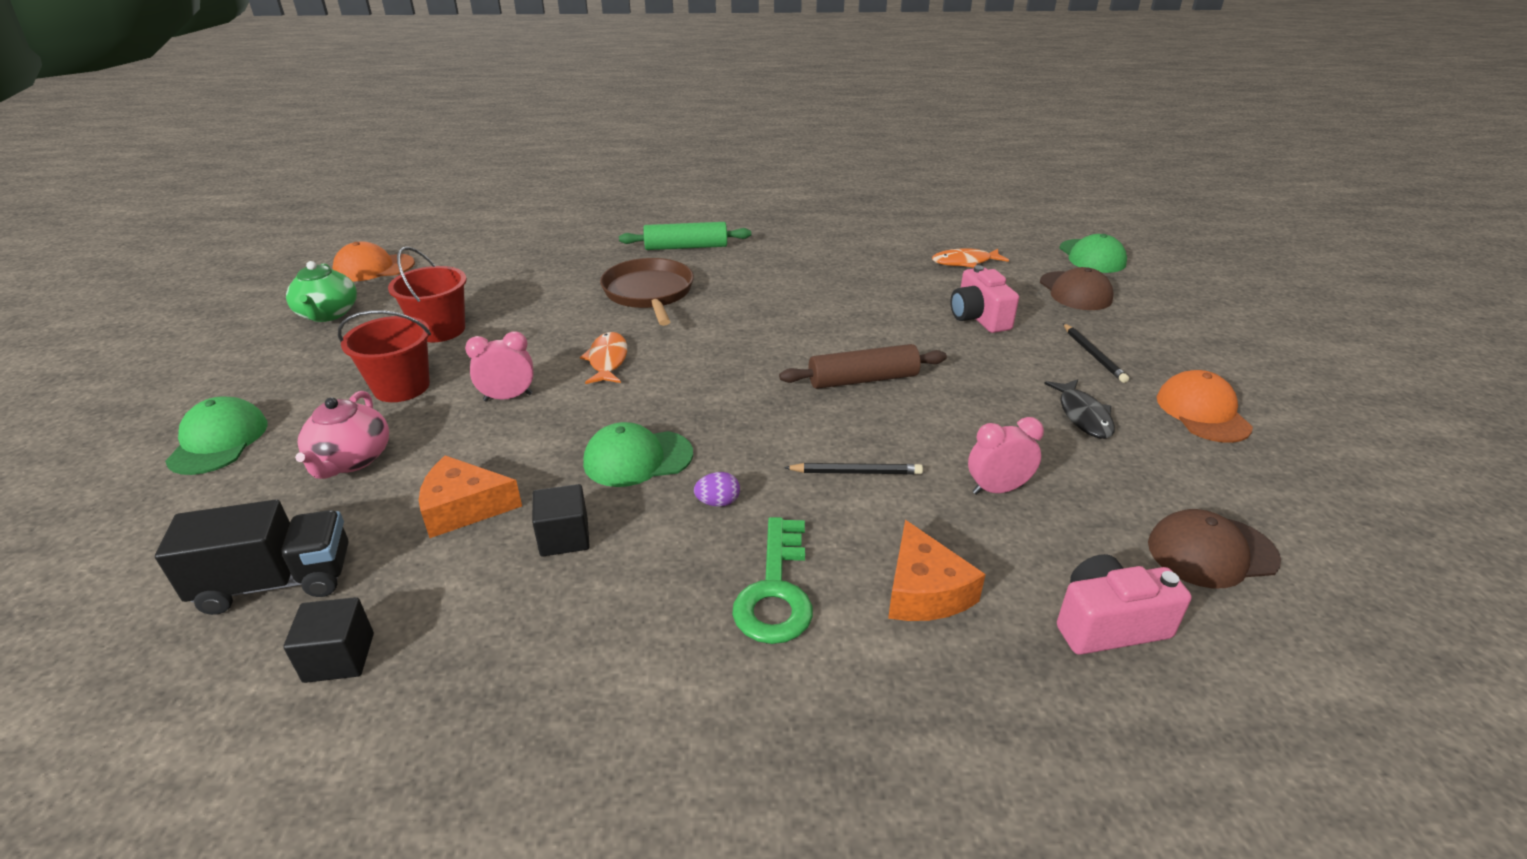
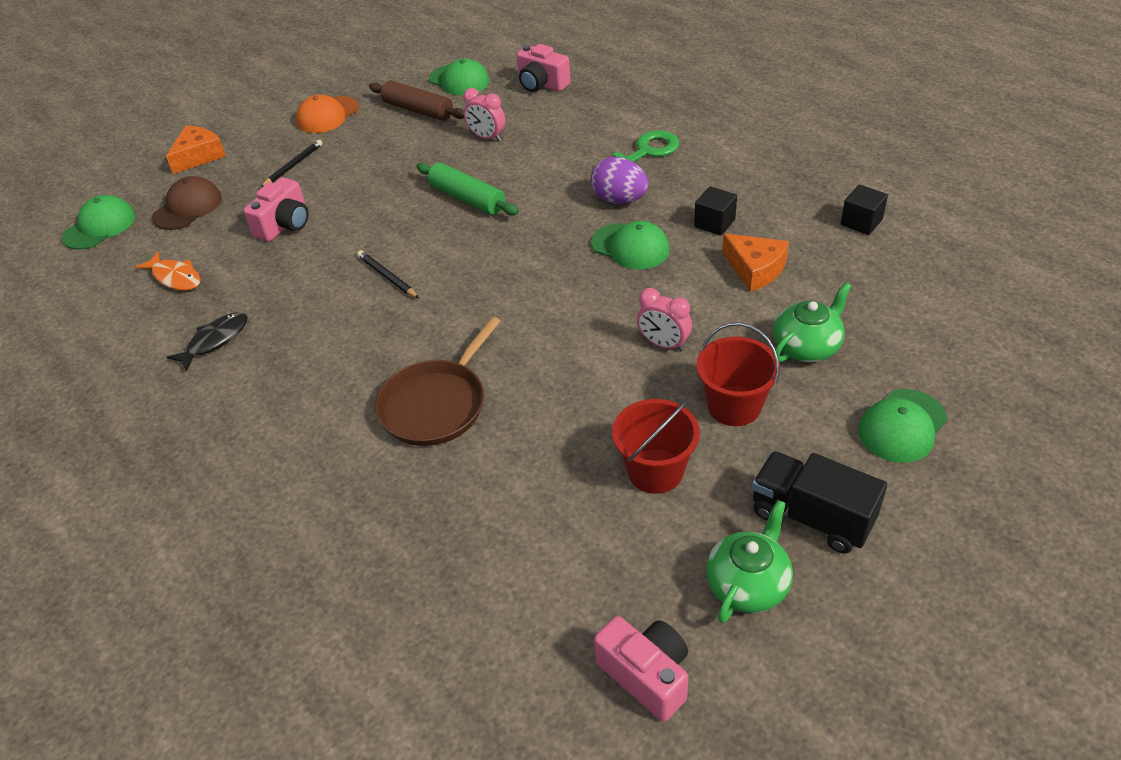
camera: 130 degrees left, 10 degrees up
(277, 582) = (882, 278): black truck -> black truck (811, 517)
(351, 460) = (807, 347): pink teapot -> green teapot
(374, 268) = (646, 675): orange cap -> pink camera
(607, 360) = (561, 339): orange fish -> none
(686, 247) = (310, 460): green rolling pin -> green rolling pin (467, 198)
(718, 502) = (619, 200): purple egg -> purple egg, size x2.00
(856, 472) = (533, 178): black pencil -> black pencil (387, 276)
(863, 379) = (435, 224): brown rolling pin -> brown rolling pin (418, 110)
(924, 591) = (586, 123): orange cheese -> orange cheese (199, 156)
(1083, 415) = (378, 143): black fish -> black fish (215, 341)
(1211, 552) = (459, 80): brown cap -> green cap

